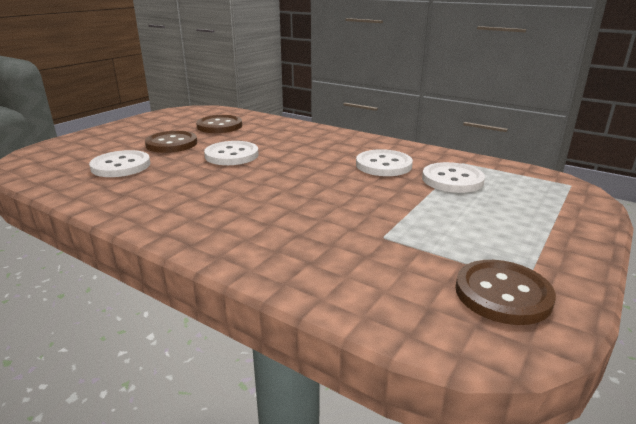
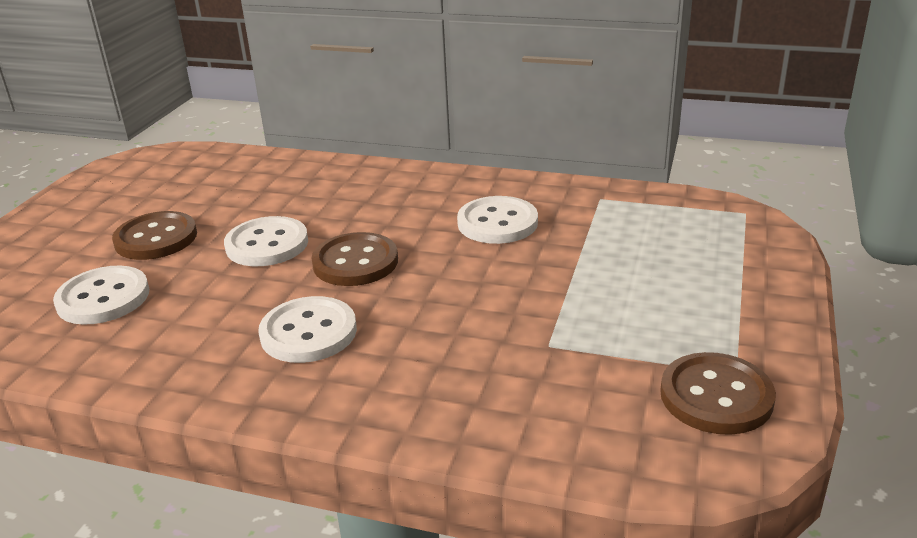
camera: 15 degrees left, 5 degrees up
(219, 126) = (211, 188): brown button -> brown button (355, 262)
(452, 180) = (598, 232): white button -> white button (308, 332)

